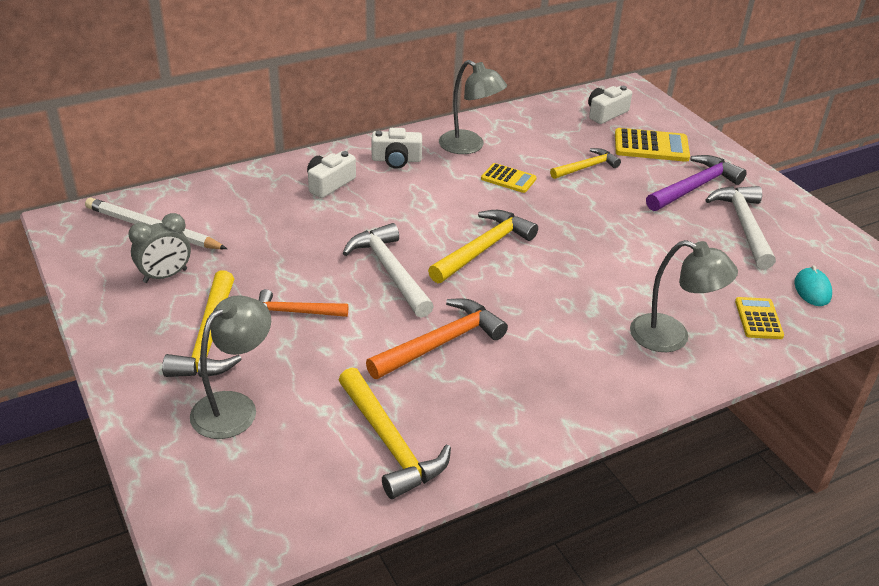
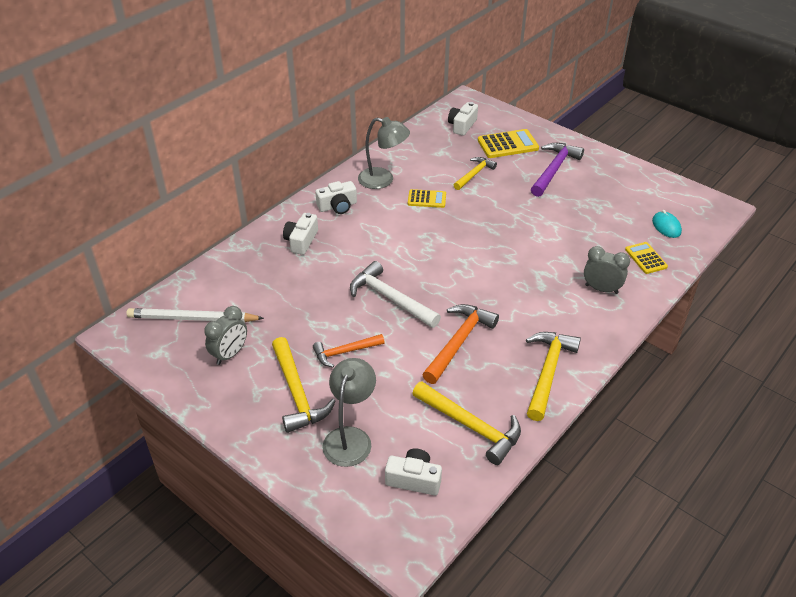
camera: 20 degrees left, 5 degrees up
(276, 480) = (414, 479): none -> white camera
(483, 248) = (443, 260): yellow hammer -> yellow hammer (547, 372)
(671, 337) = (601, 289): grey lamp -> grey clock
(743, 225) = (600, 191): white hammer -> none

